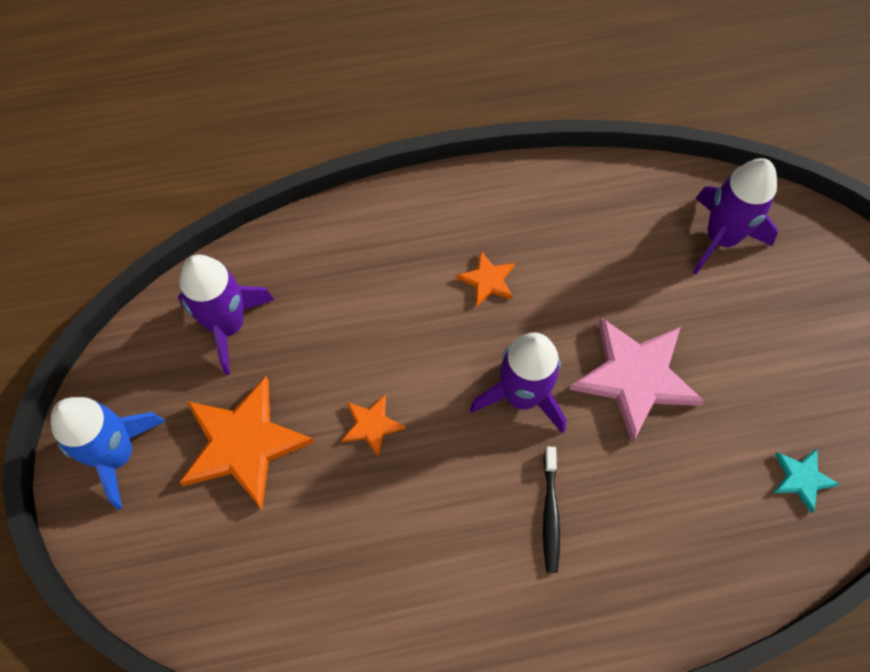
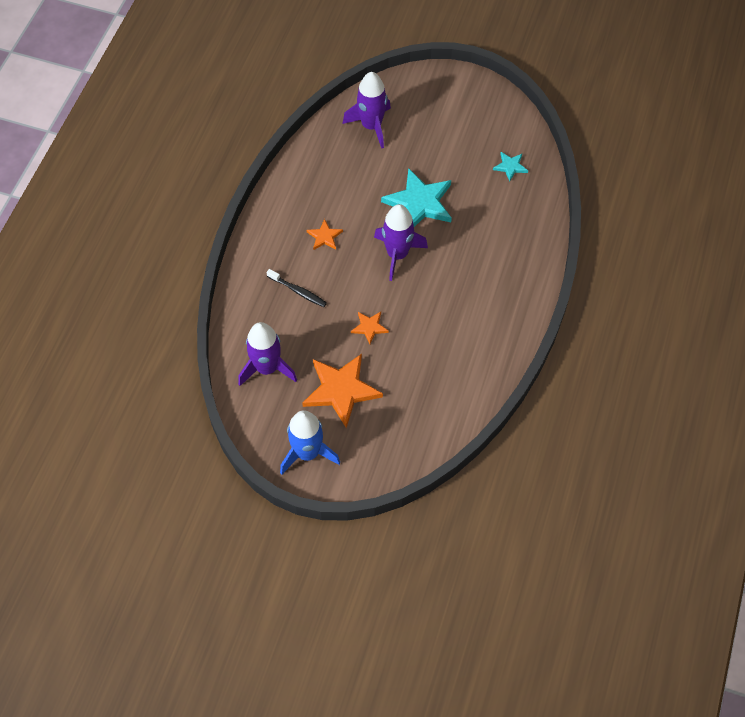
camera: 60 degrees left, 5 degrees down
(550, 514) = (463, 274): black toothbrush -> black toothbrush (298, 291)
(635, 378) = (419, 203): pink star -> turquoise star

